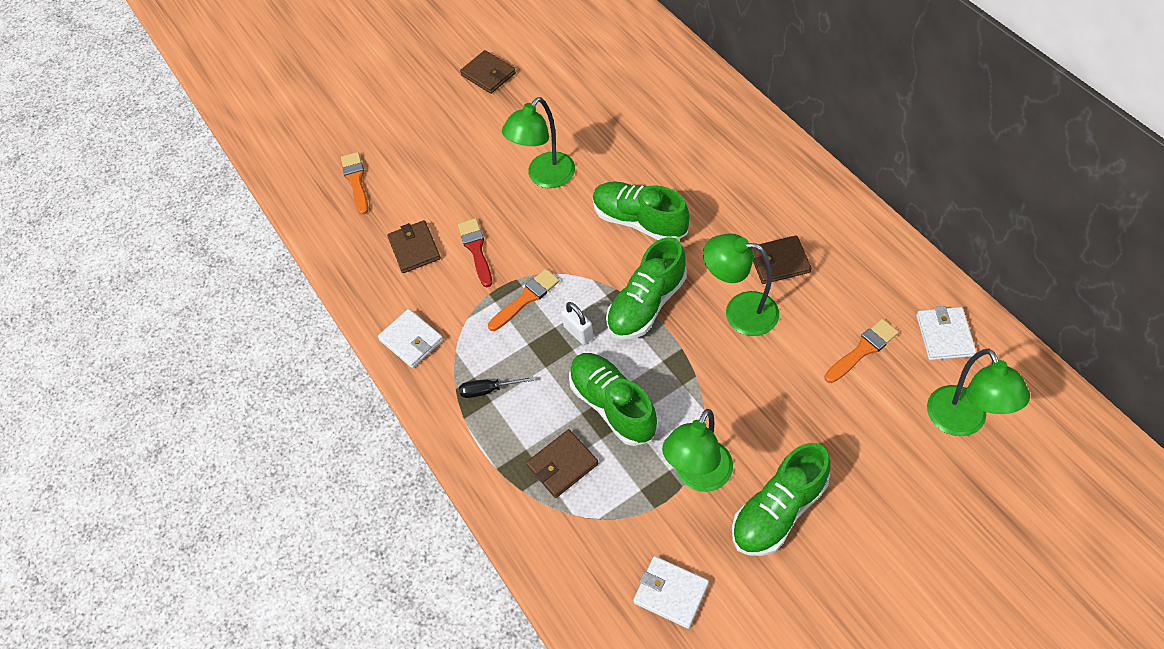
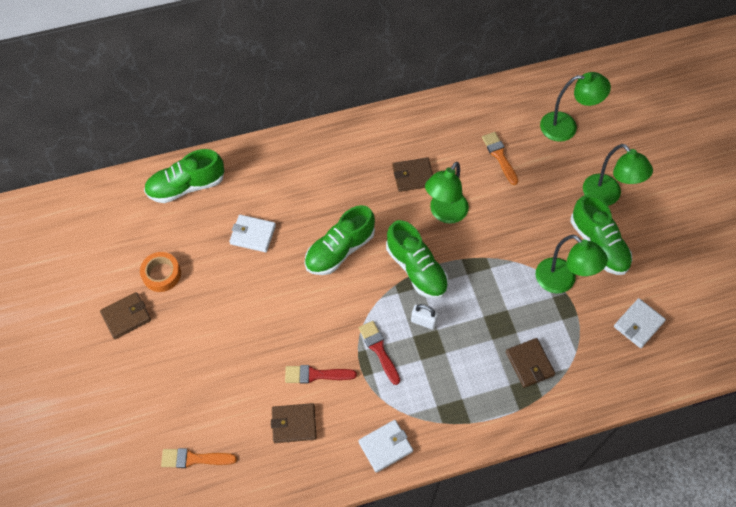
camera: 80 degrees left, 5 degrees up
(488, 390) = (451, 399): black screwdriver -> none
(526, 298) = (379, 349): orange brush -> red brush
(545, 82) = (161, 274): none -> orange tape
(545, 177) = (265, 303): green lamp -> green lamp (607, 196)
(578, 332) = (423, 321): white padlock -> white padlock turned 45 degrees clockwise
(613, 405) = (492, 317): green shoe -> green shoe (186, 186)
(779, 262) = (413, 176): brown wallet -> brown wallet turned 75 degrees clockwise
(944, 335) = (504, 110): white wallet -> white wallet (253, 235)

